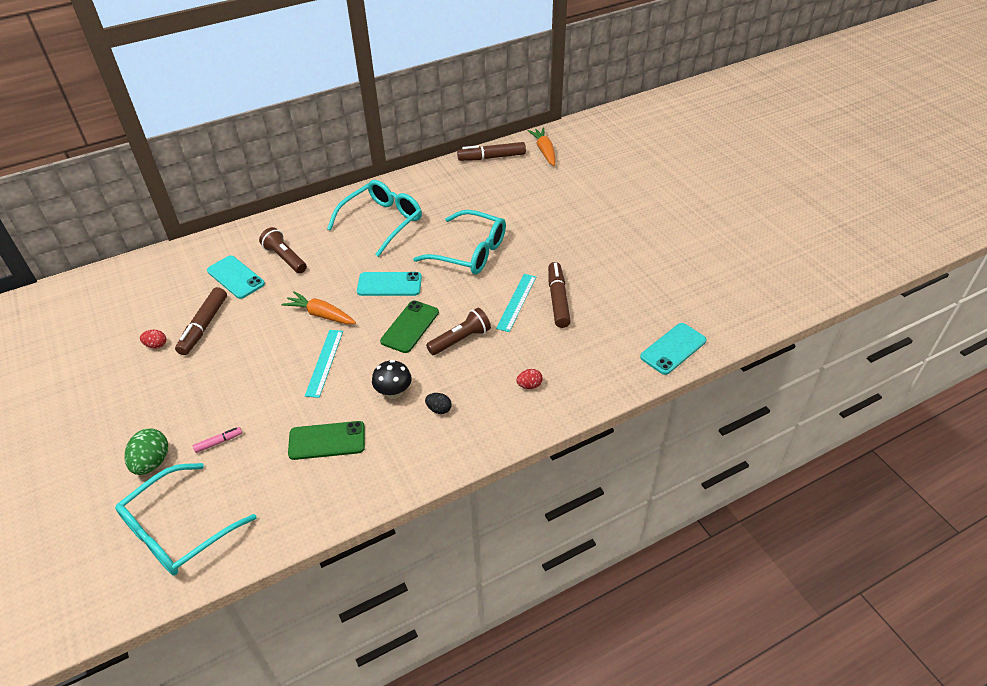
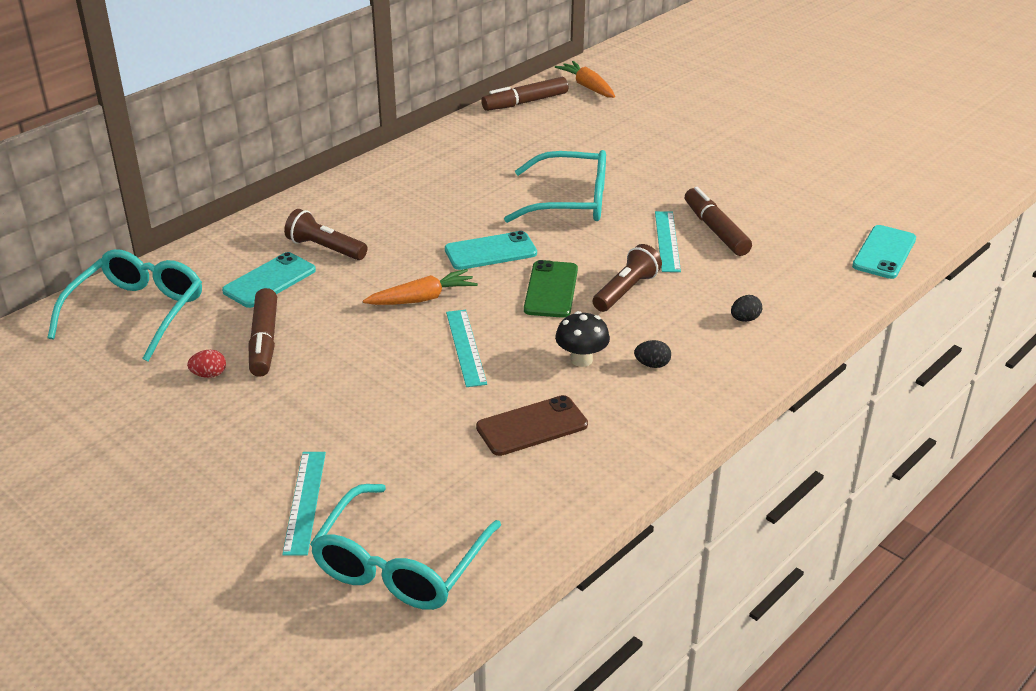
camera: 20 degrees left, 10 degrees down
(152, 462) = (304, 501): green egg -> turquoise ruler
(218, 442) = (384, 459): pink marker -> none
(235, 277) = (269, 281): turquoise phone -> turquoise phone turned 75 degrees counterclockwise
(321, 315) = (422, 299): orange carrot -> orange carrot turned 150 degrees clockwise
(327, 440) = (532, 426): green phone -> brown phone
(382, 222) = (431, 189): turquoise glasses -> turquoise glasses (137, 312)
(529, 385) = (744, 319): red egg -> black egg

